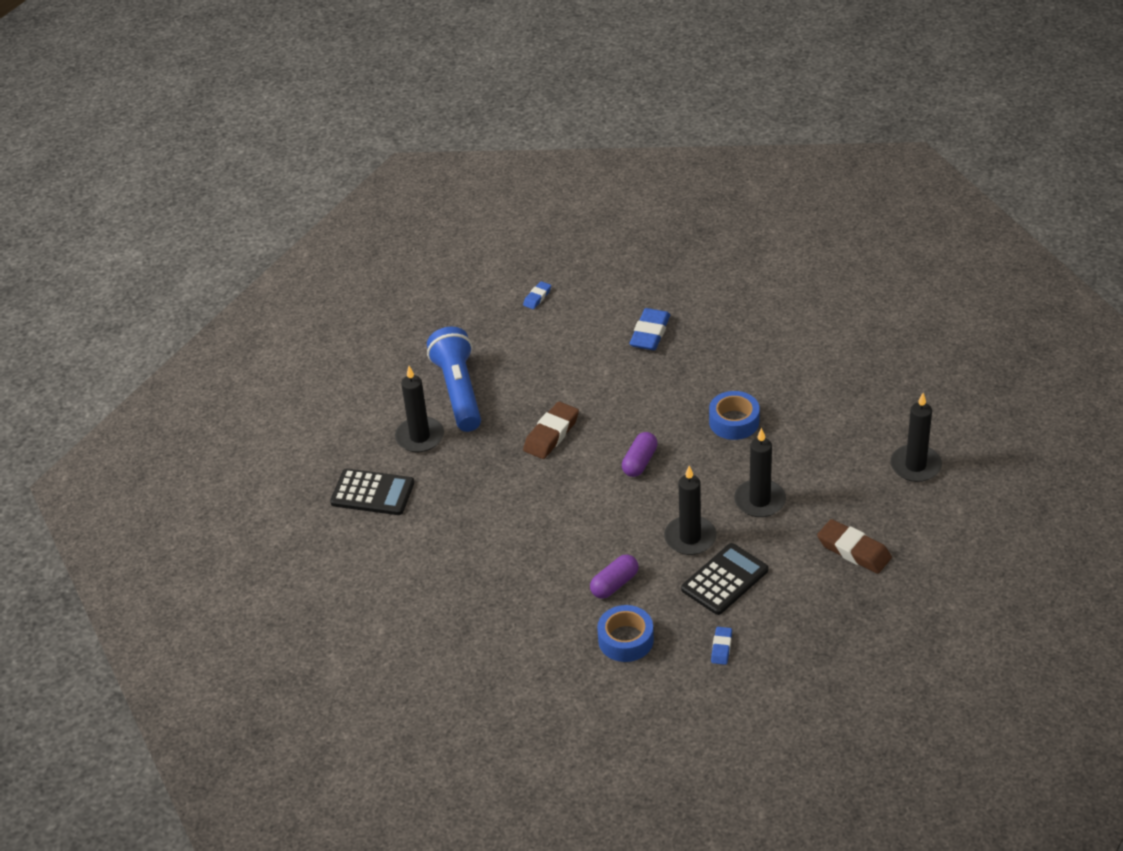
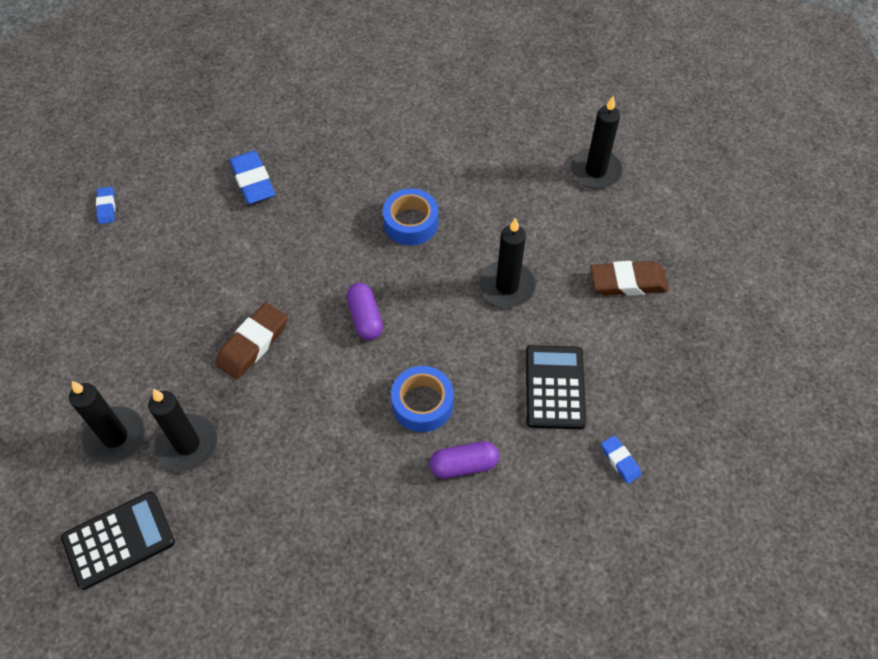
camera: 45 degrees left, 15 degrees up
(458, 391) = (112, 357): blue flashlight -> none
(551, 434) = (253, 344): brown eraser -> brown eraser turned 45 degrees clockwise
(614, 584) = (464, 465): purple capsule -> purple capsule turned 75 degrees clockwise
(625, 640) = (531, 518): blue tape -> blue tape (422, 403)
(690, 538) = (484, 365): black candle -> black candle (187, 444)

